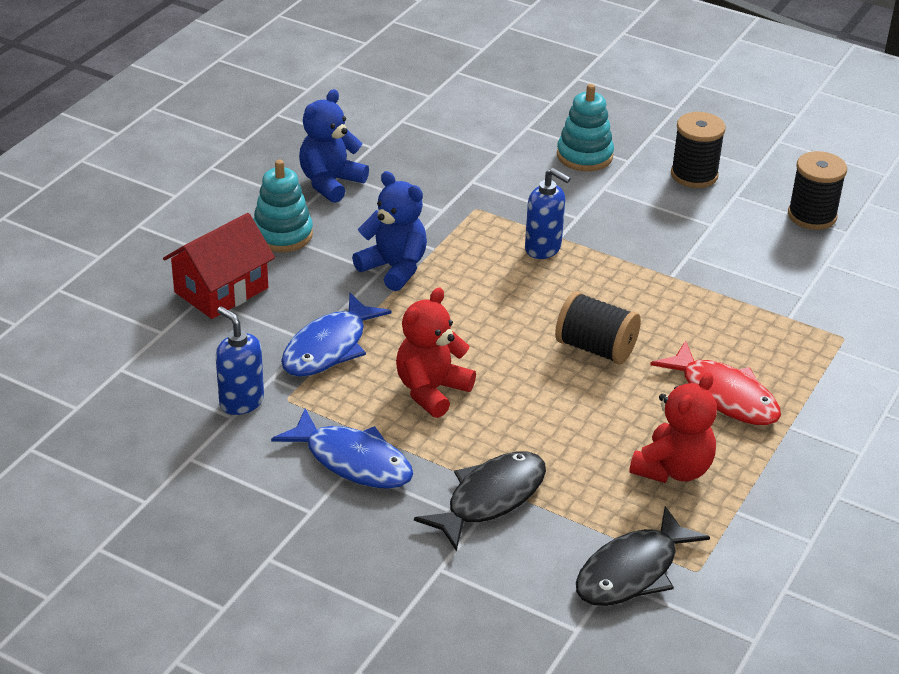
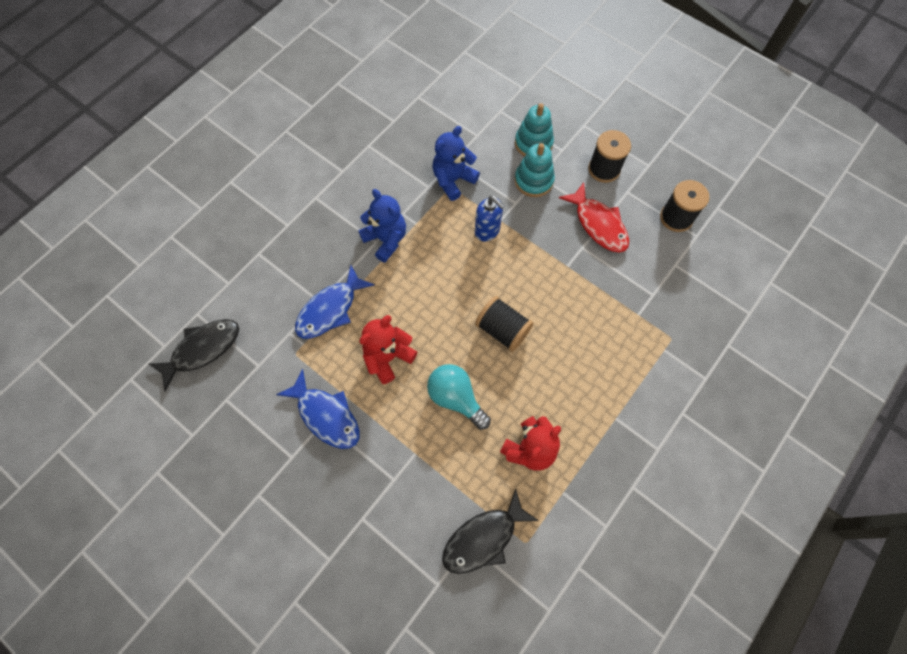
camera: 10 degrees right, 30 degrees up
(221, 290) = (272, 248): red house -> none
(241, 402) = (266, 353): blue soap dispenser -> none
(282, 235) = (320, 200): turquoise stacking toy -> turquoise stacking toy (533, 180)
(330, 183) = (360, 154): blue teddy bear -> blue teddy bear (453, 180)
(490, 498) = (406, 460): black fish -> black fish (202, 349)
(546, 425) = (456, 398): none -> turquoise light bulb
(724, 395) = (578, 384): red fish -> red fish (598, 224)

